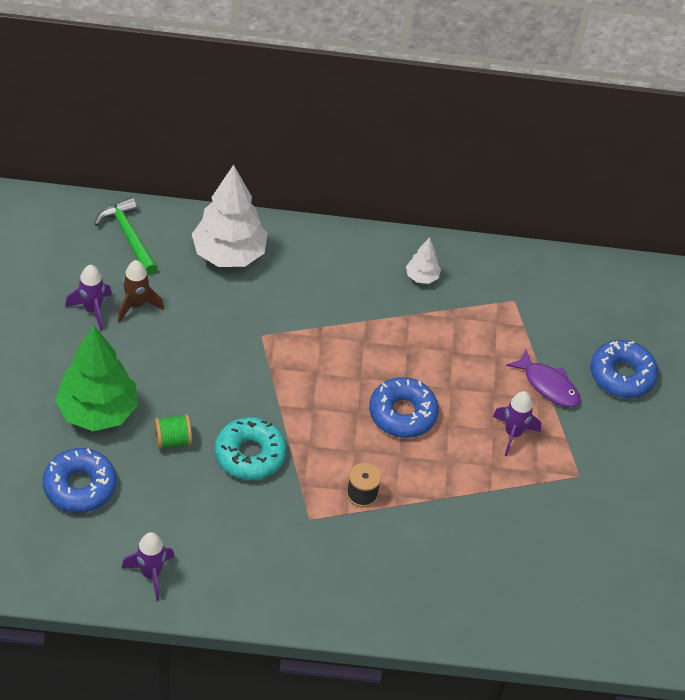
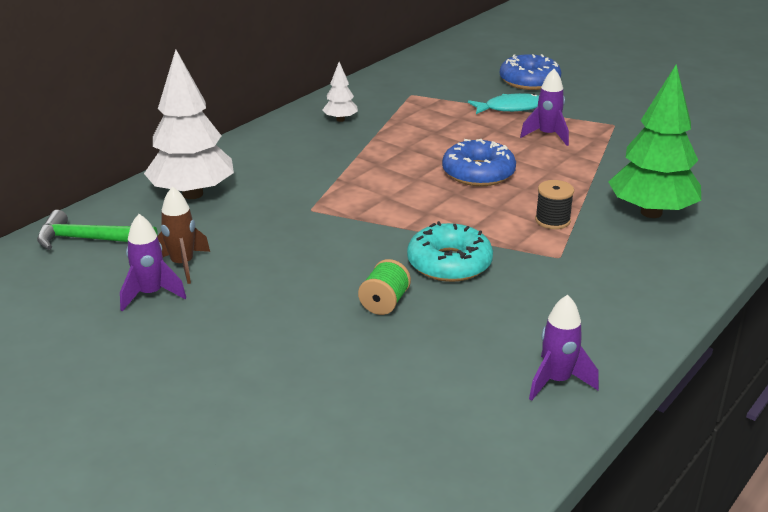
camera: 50 degrees left, 20 degrees down
(80, 486) = (386, 390): blue donut -> none
(97, 412) = (293, 340): green tree -> green tree (651, 213)
(548, 385) = (511, 108): purple fish -> turquoise fish

